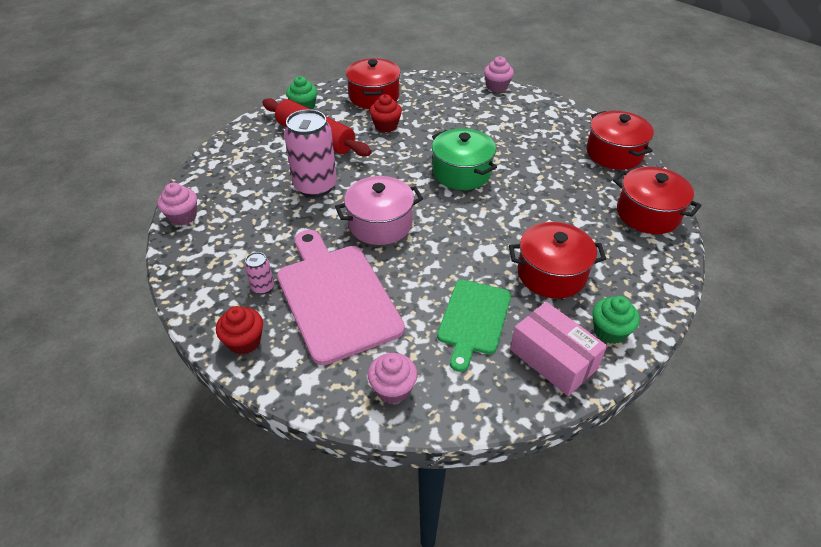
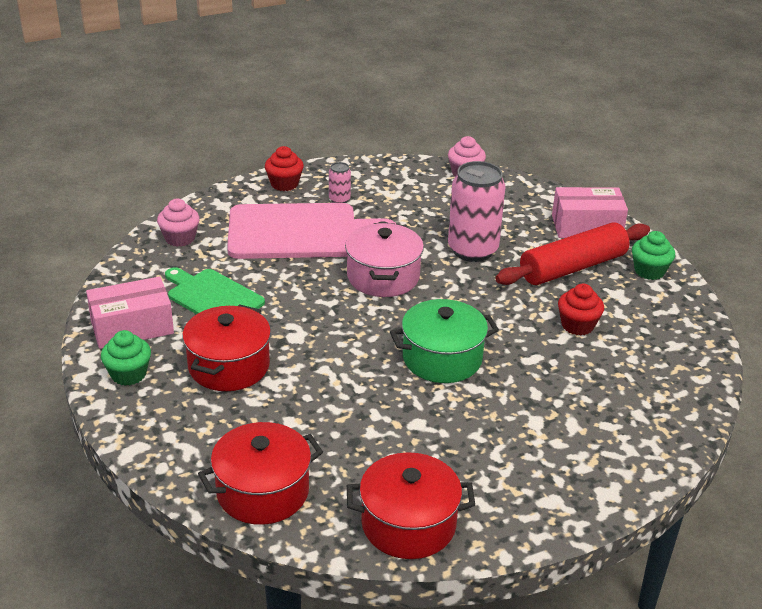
camera: 110 degrees right, 10 degrees down
(254, 139) = (586, 226): none -> pink box
(374, 96) = (660, 333): red pot -> none
(497, 87) = (655, 467): pink cupcake -> none

